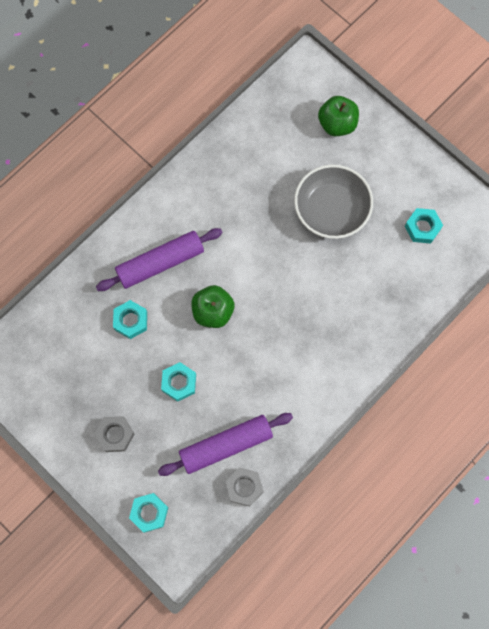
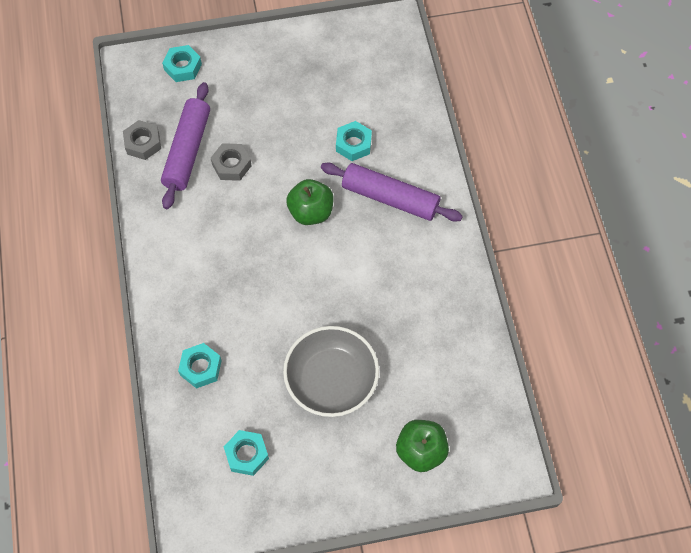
camera: 125 degrees right, 10 degrees down
(115, 435) = (264, 79): grey nut -> grey nut (231, 165)
(160, 263) = (390, 198): purple rolling pin -> purple rolling pin turned 75 degrees counterclockwise
(179, 383) = (269, 148): turquoise nut -> turquoise nut (200, 368)

